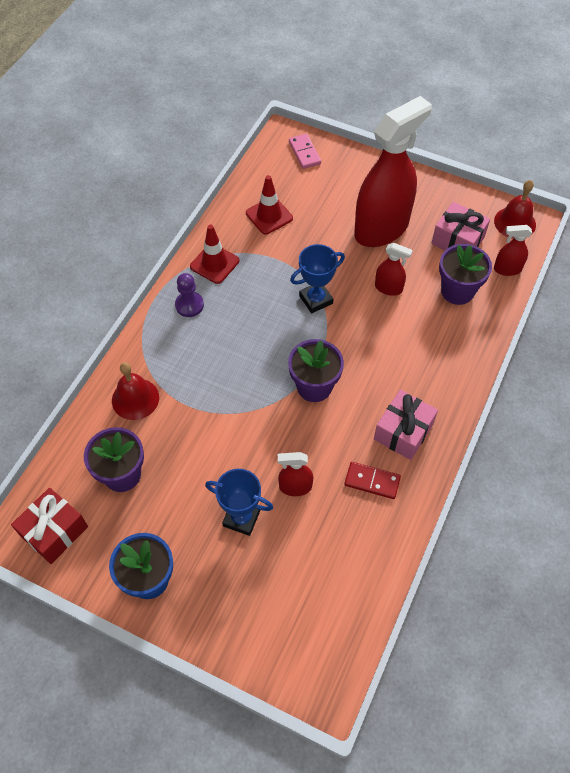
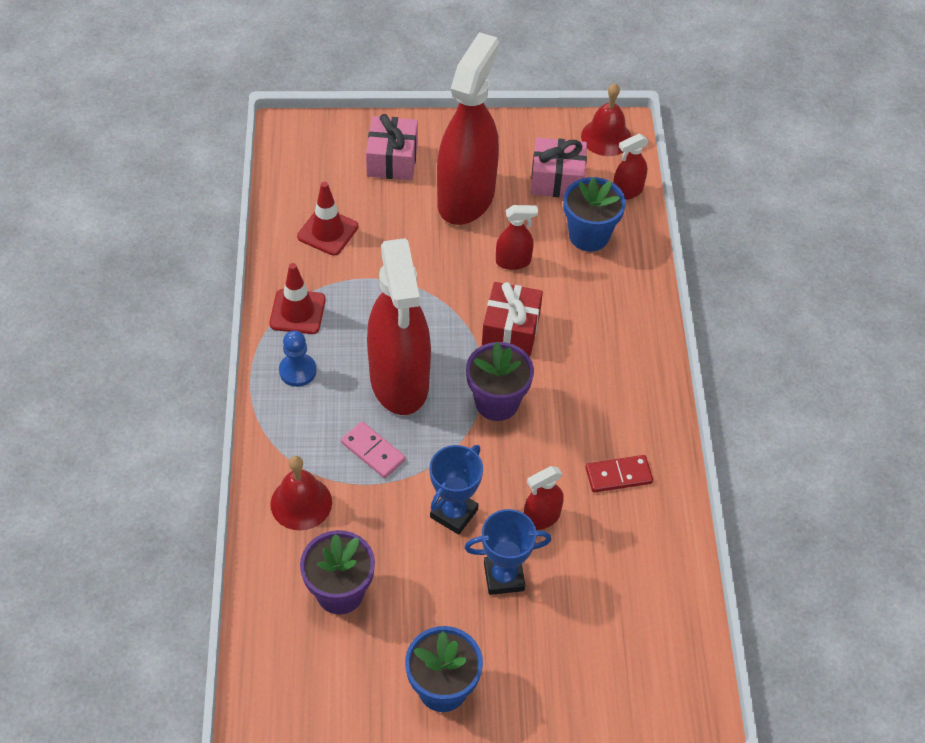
camera: 30 degrees left, 5 degrees down
(54, 531) = (301, 690): red gift -> red gift (511, 329)
(189, 305) = (297, 371): purple pawn -> blue pawn
(254, 341) = (399, 381): none -> red spray bottle
(304, 153) = (324, 142): pink domino -> pink domino (373, 451)
(316, 299) = (440, 306): blue trophy -> blue trophy (454, 513)
(403, 432) = (620, 409): pink gift -> pink gift (392, 160)
(457, 291) = (589, 236): purple flower pot -> blue flower pot

